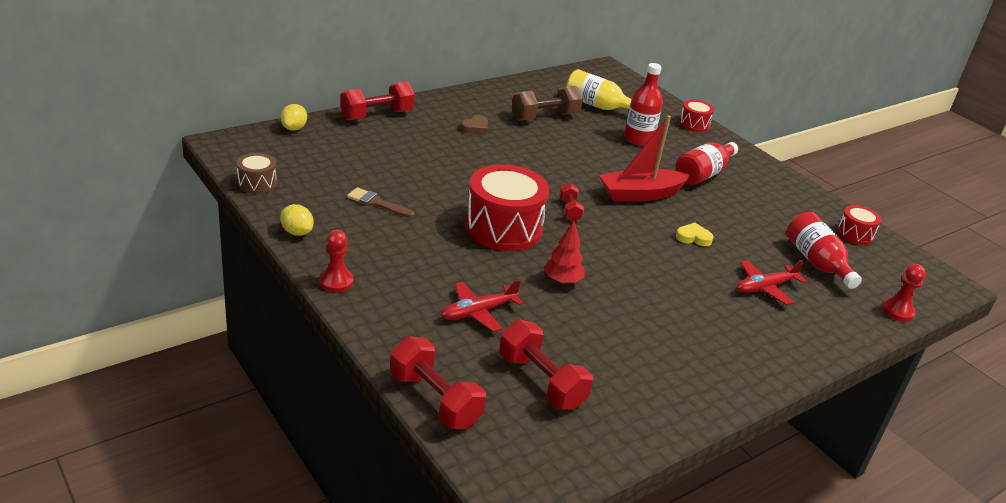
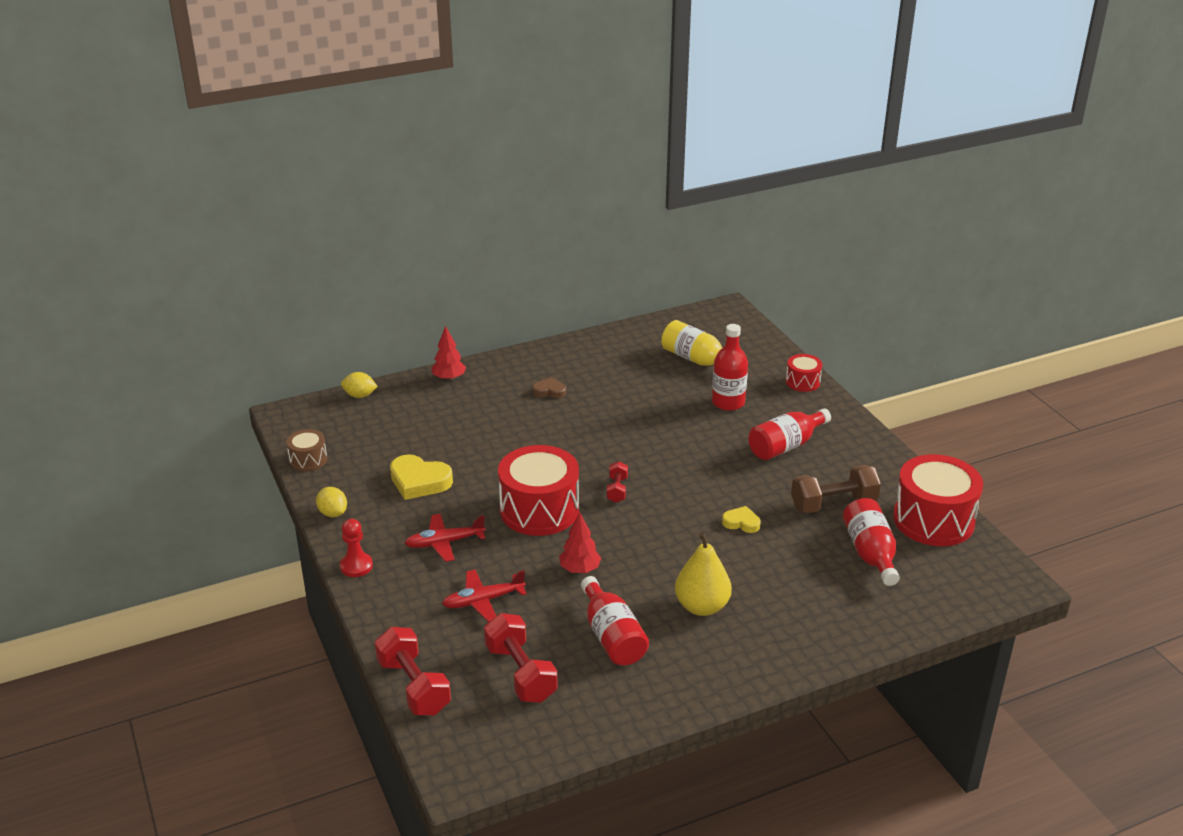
camera: 15 degrees right, 0 degrees up
(294, 128) = (360, 395): yellow lemon -> yellow lemon turned 75 degrees clockwise
(377, 115) = (449, 378): red dumbbell -> red tree
(377, 203) = (419, 481): brown brush -> yellow heart
(475, 127) = (549, 391): brown heart -> brown heart turned 135 degrees counterclockwise
(545, 117) = (631, 376): brown dumbbell -> brown dumbbell (833, 504)
(618, 342) = (612, 636): none -> red bottle
(640, 194) = (703, 471): red boat -> none
(690, 312) = (702, 606): none -> yellow pear
(765, 287) = (797, 581): red plane -> red plane (445, 543)
(855, 234) = (933, 520): red drum -> red drum, size x2.02
(897, 311) = (937, 612): red pawn -> none

